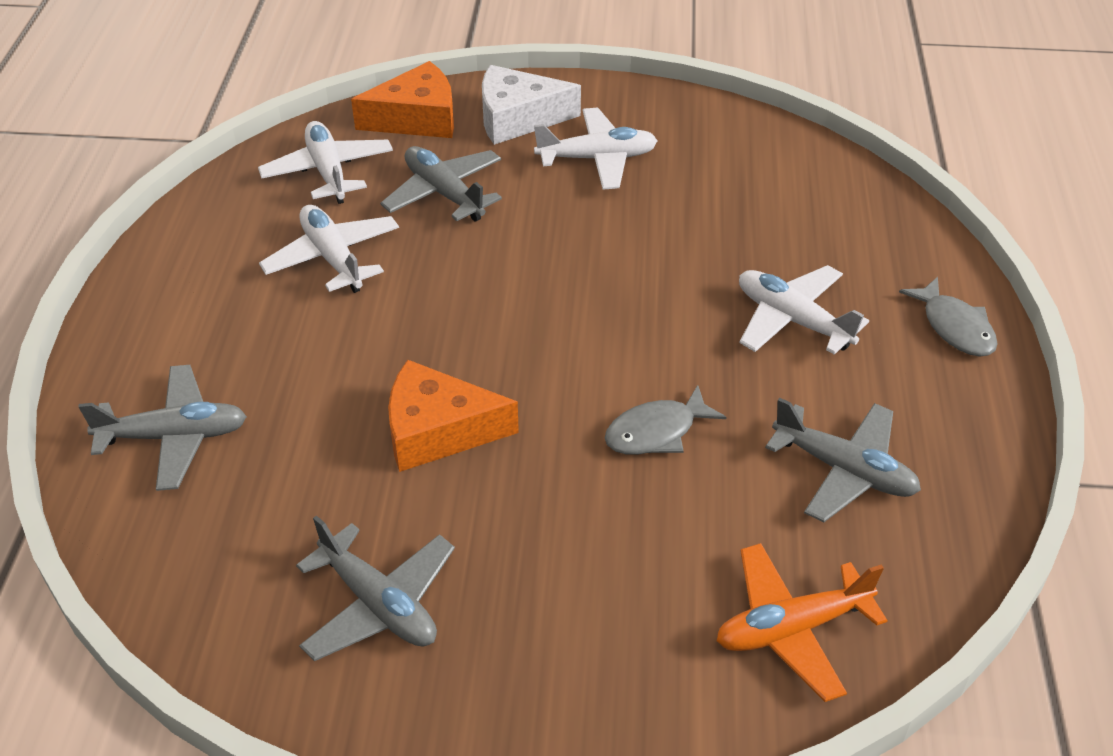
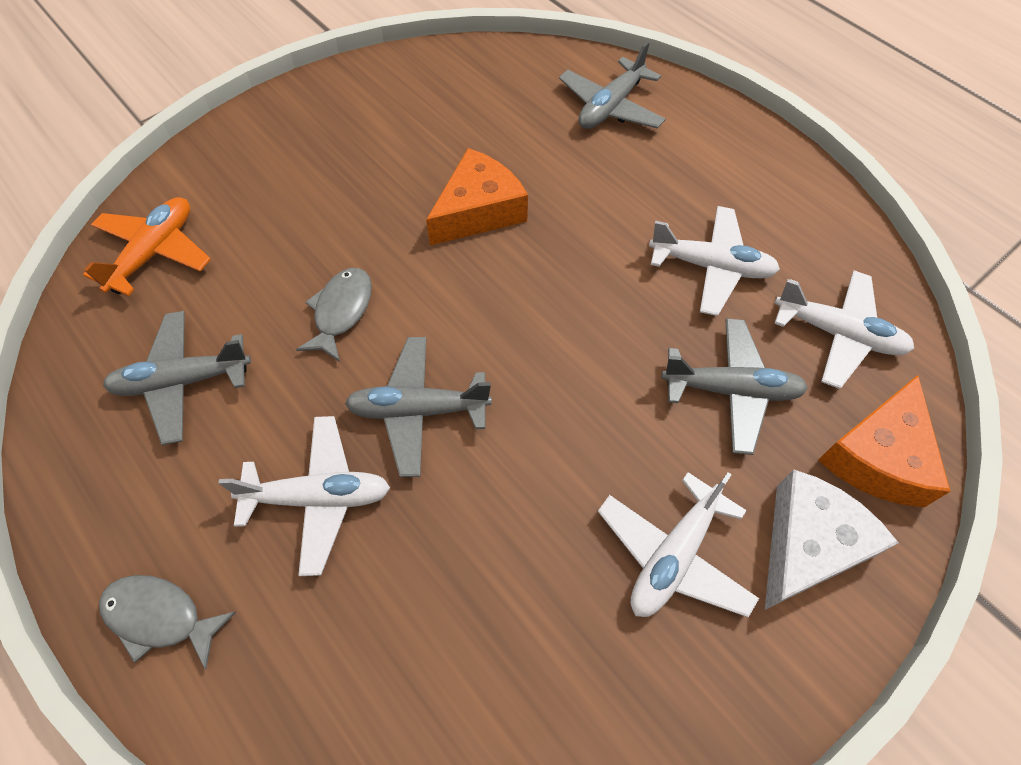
camera: 135 degrees right, 15 degrees up
(379, 604) = (396, 116): grey plane -> grey plane (418, 410)

